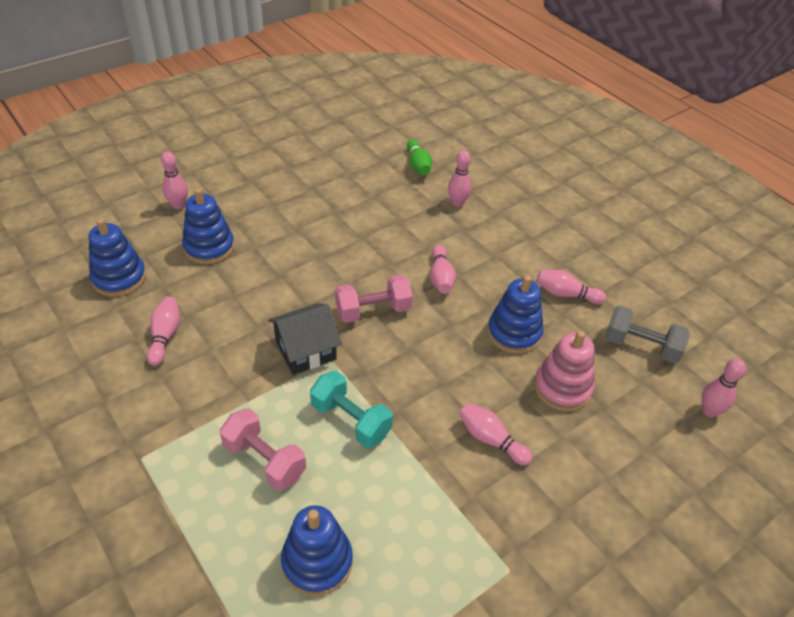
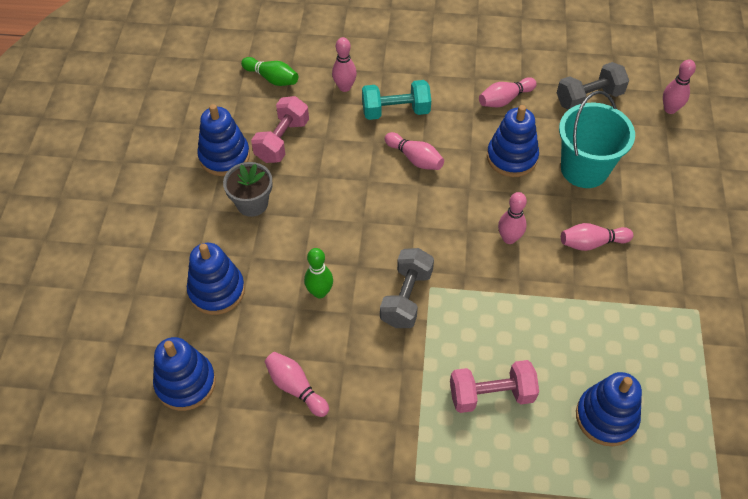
camera: 45 degrees left, 10 degrees up
(178, 205) = (133, 280): pink bowling pin -> pink bowling pin (509, 238)
(261, 299) = (320, 292): none -> green bowling pin
(300, 220) = (252, 203): none -> grey flower pot
(305, 350) = (406, 297): black house -> grey dumbbell
(324, 184) = (224, 156): none -> blue stacking toy
(351, 420) = (502, 314): turquoise dumbbell -> turquoise dumbbell (395, 111)
(373, 311) = (407, 226): pink dumbbell -> pink dumbbell (282, 140)
(562, 388) = (584, 169): pink stacking toy -> turquoise bucket

